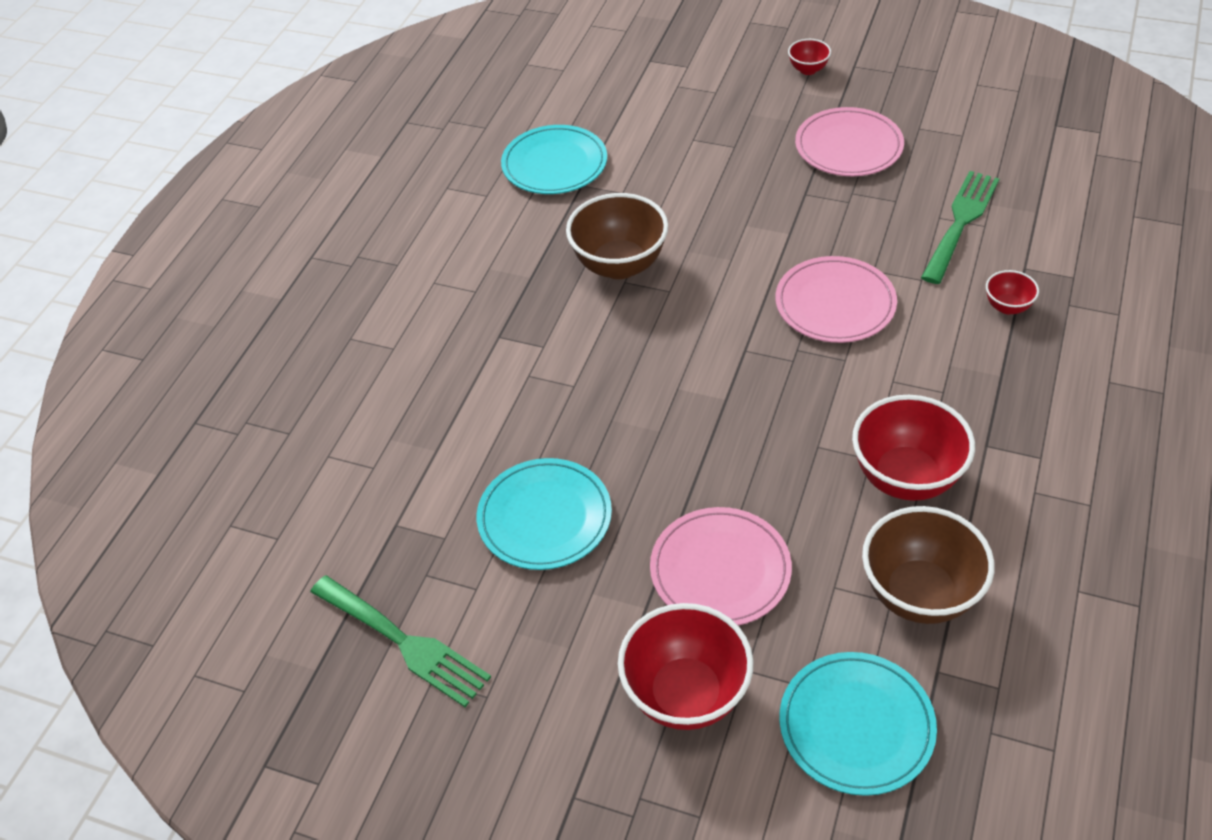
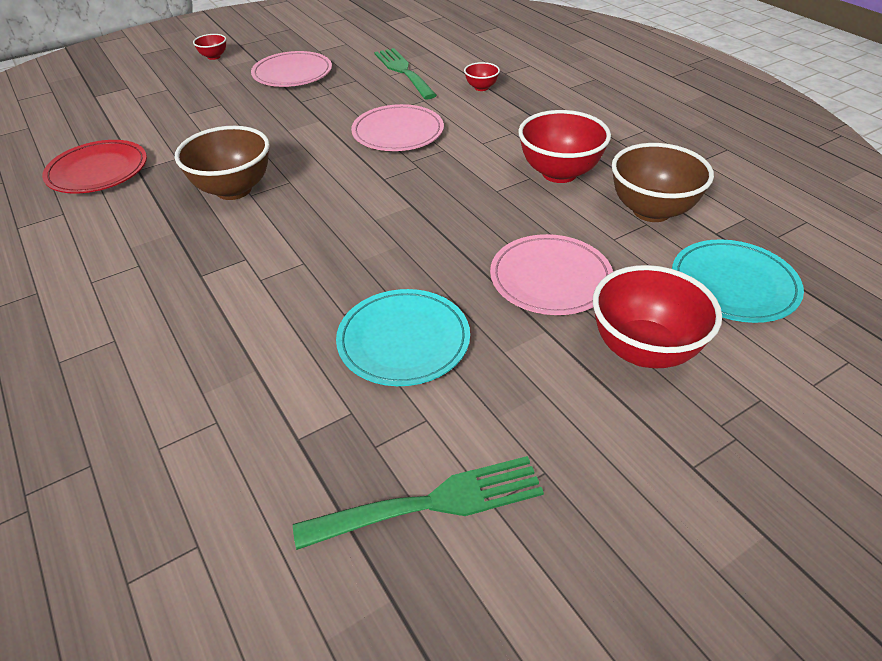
camera: 55 degrees left, 5 degrees down
(554, 164) = (98, 171): turquoise plate -> red plate

